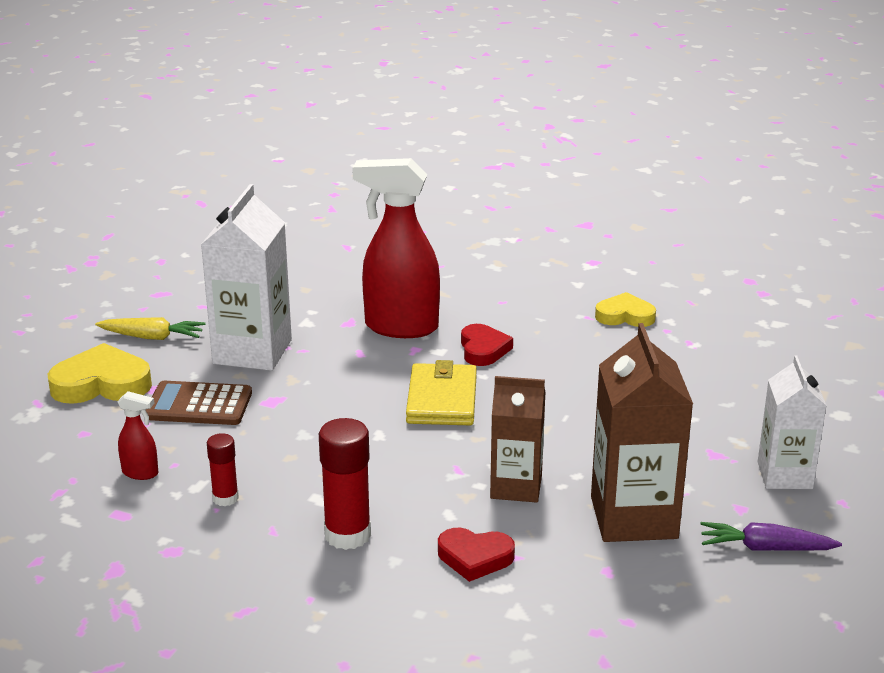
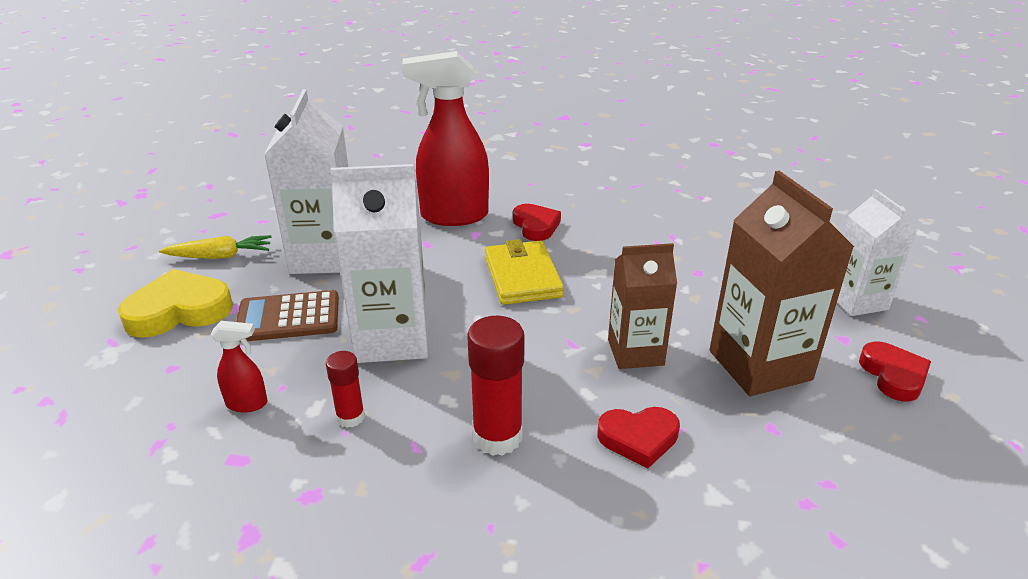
camera: 15 degrees left, 5 degrees up
(288, 438) = (392, 338): none -> white carton
(625, 316) = (637, 182): yellow heart -> none
(765, 548) = (893, 375): purple carrot -> red heart

